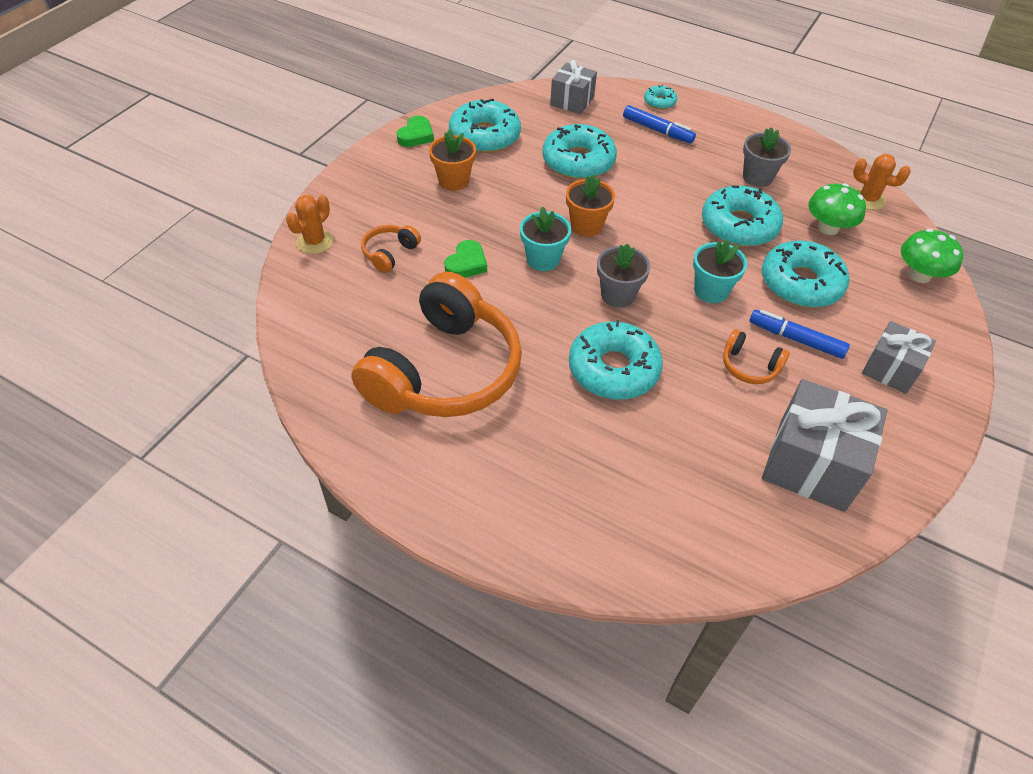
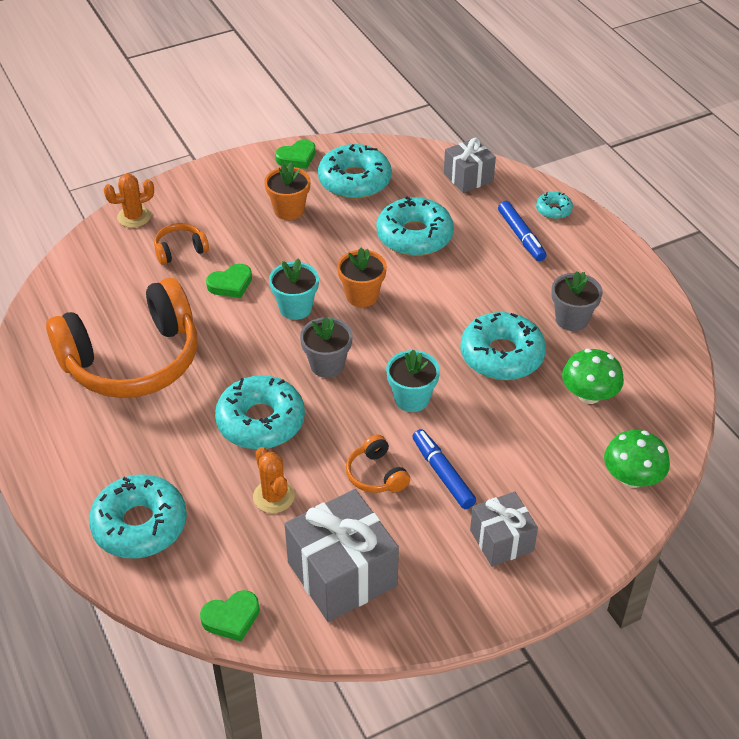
camera: 35 degrees right, 5 degrees down
(769, 557) = (231, 618): none -> green heart
(800, 283) = (502, 431): turquoise donut -> turquoise donut (140, 525)
(868, 199) = (664, 387): orange cactus -> orange cactus (274, 496)

